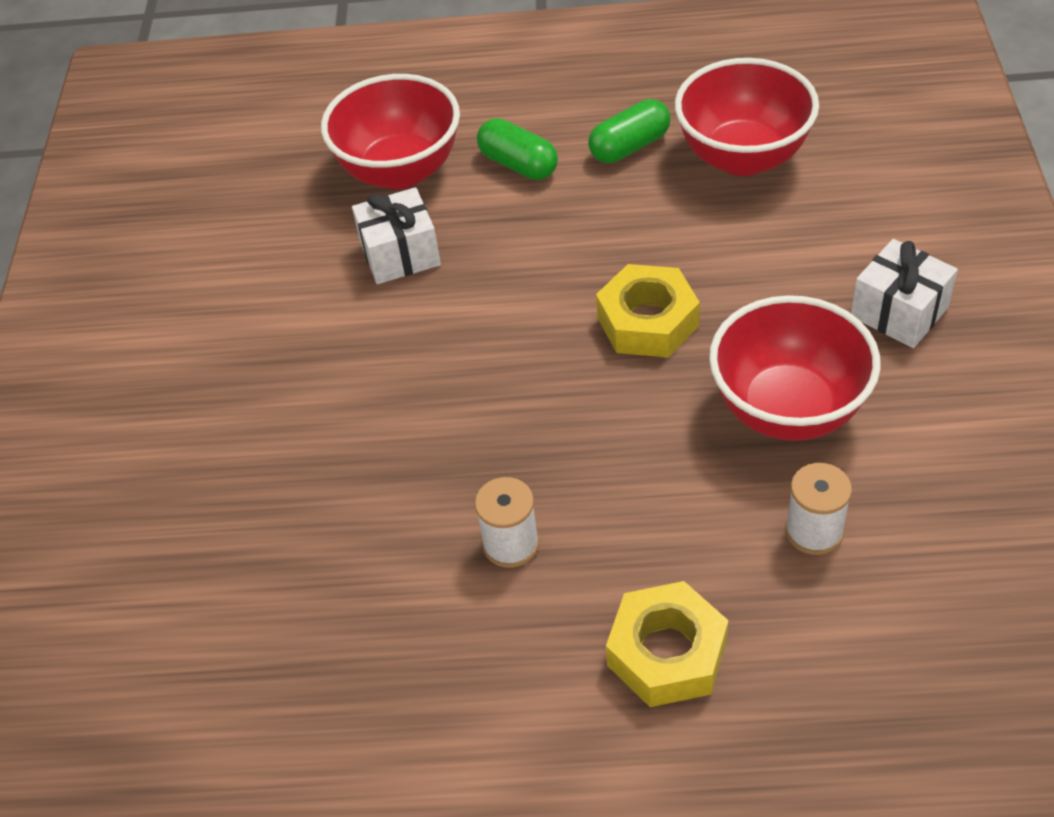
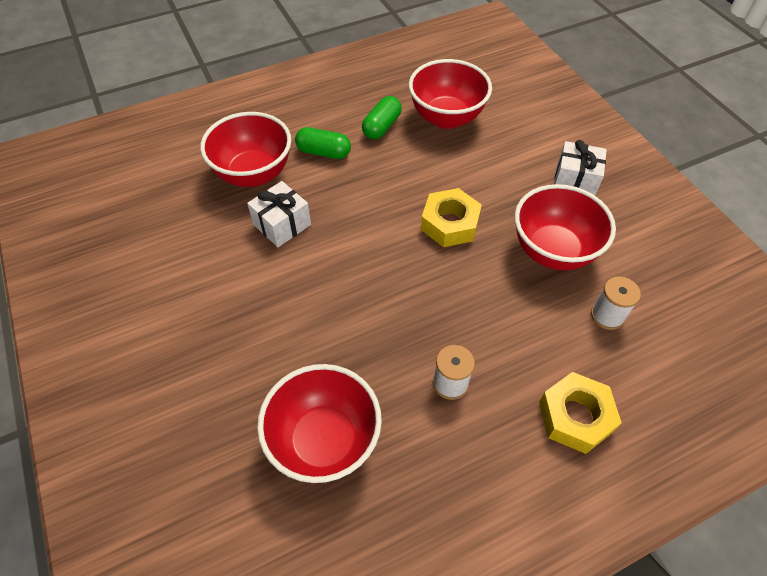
camera: 30 degrees left, 5 degrees up
(298, 557) = (324, 440): none -> red bowl

